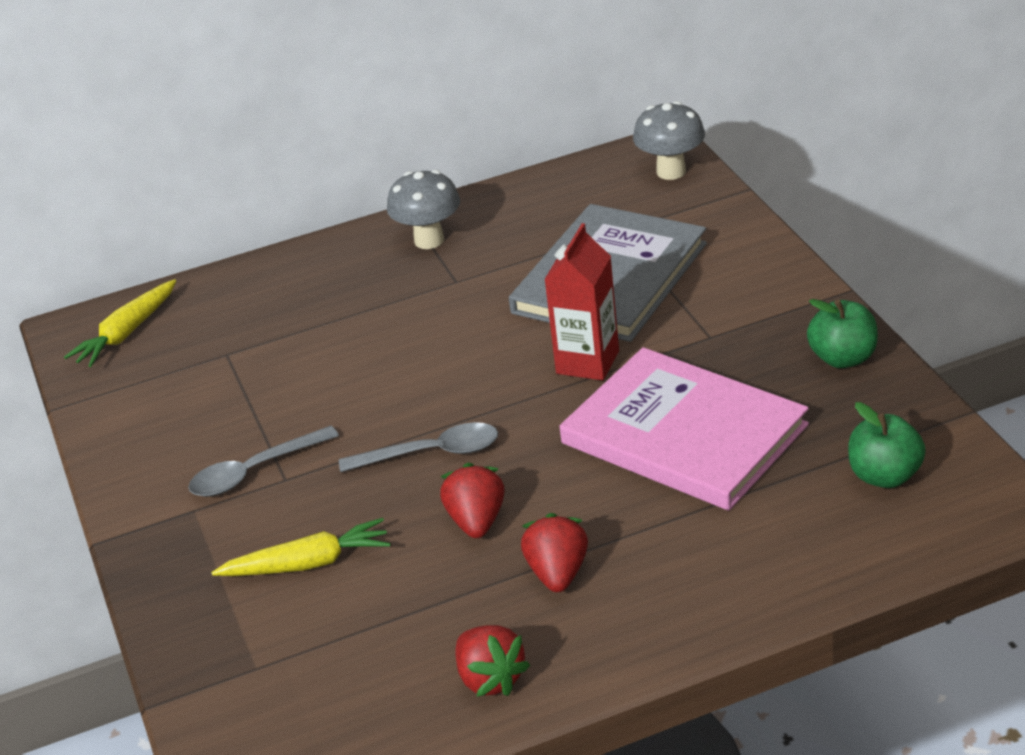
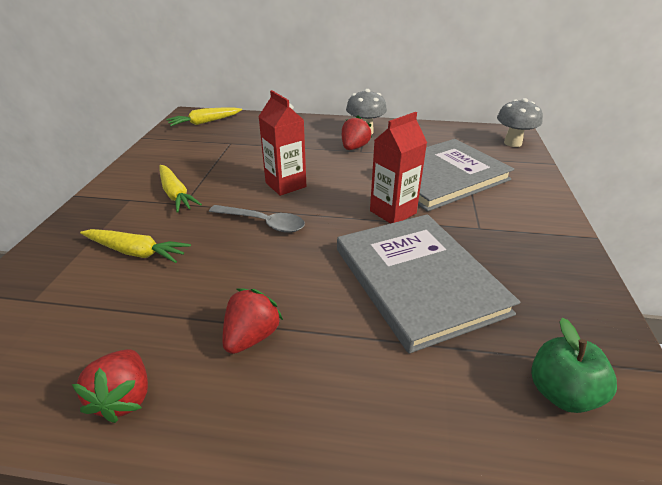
camera: 25 degrees right, 0 degrees up
(254, 472) = (176, 194): grey spoon -> yellow carrot
(401, 386) = (285, 185): none -> red carton
(476, 521) = (243, 273): red strawberry -> red strawberry (354, 147)
(684, 434) = (418, 279): pink book -> grey book
(843, 358) = (569, 279): green apple -> none

